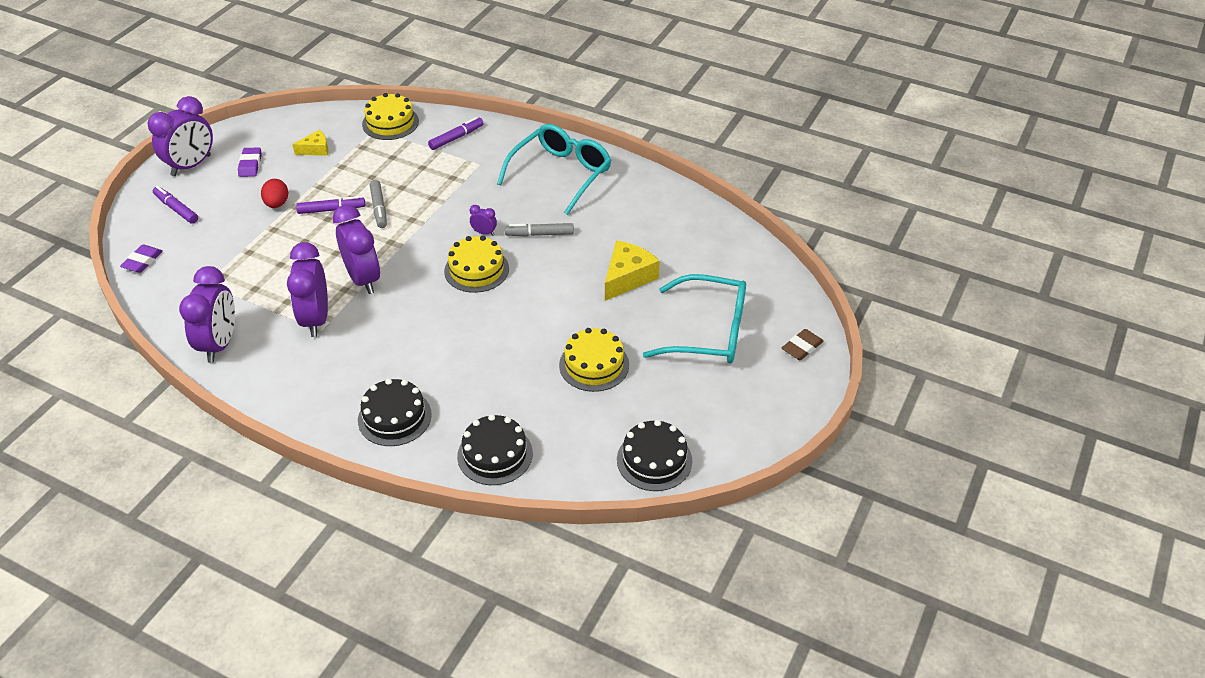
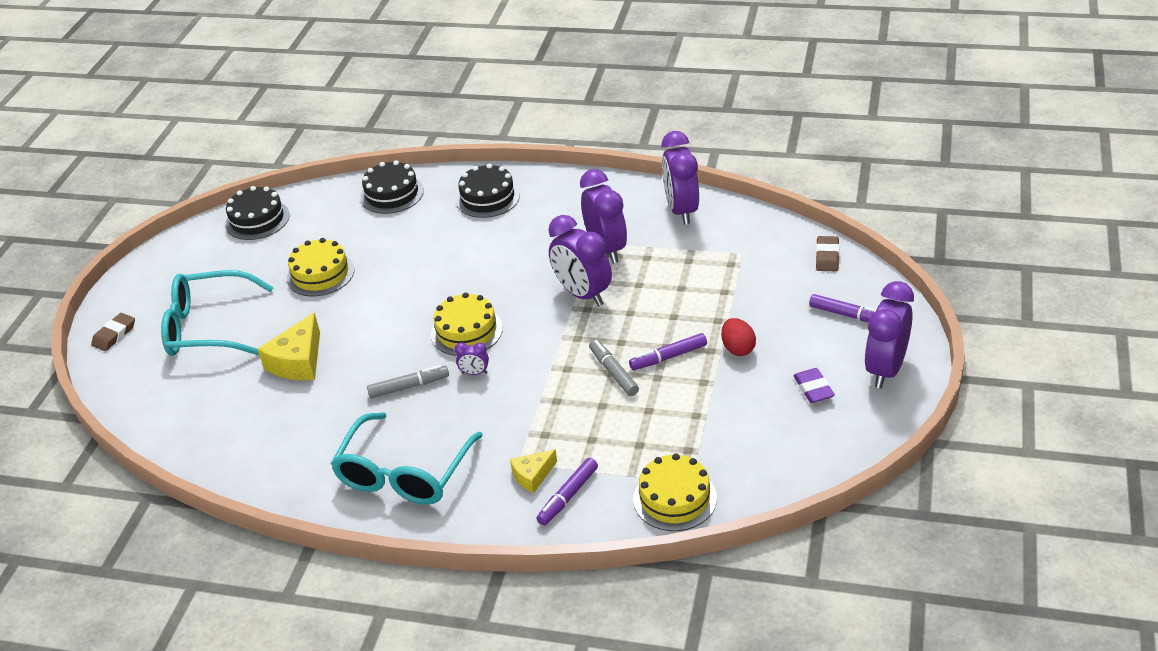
camera: 170 degrees right, 5 degrees down
(142, 261) = (827, 257): purple eraser -> brown eraser
(316, 149) = (747, 430): yellow cheese -> yellow cheese (532, 476)

